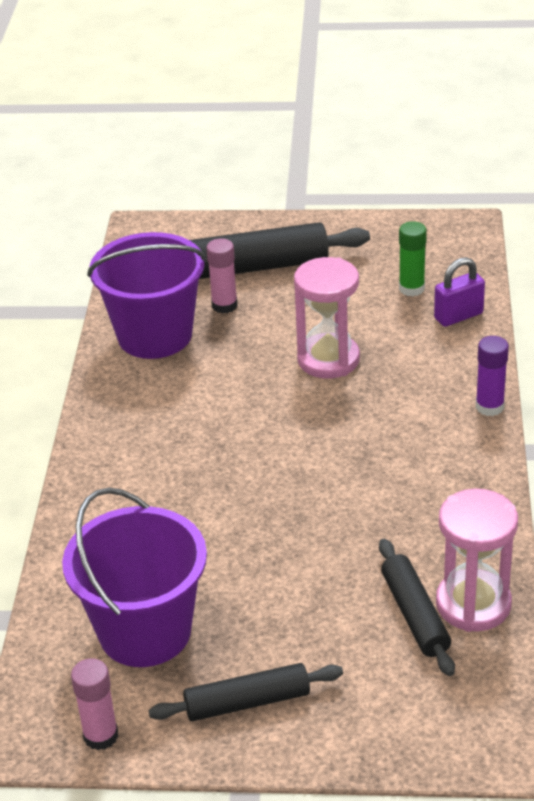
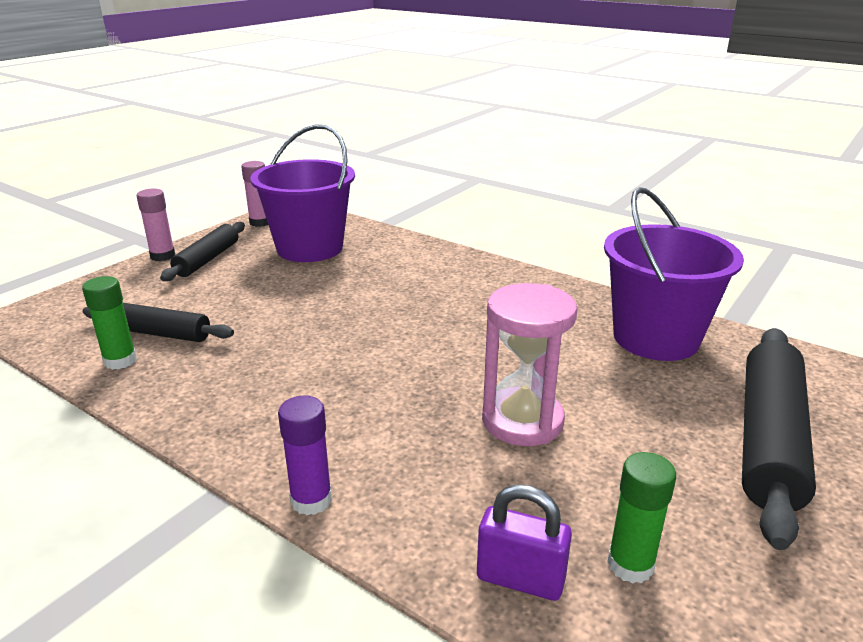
camera: 120 degrees right, 10 degrees down
(224, 305) = (687, 392): pink glue stick -> pink glue stick (162, 256)
(458, 316) = (520, 579): purple padlock -> purple padlock turned 75 degrees counterclockwise
(473, 604) = (120, 361): pink hourglass -> green glue stick

